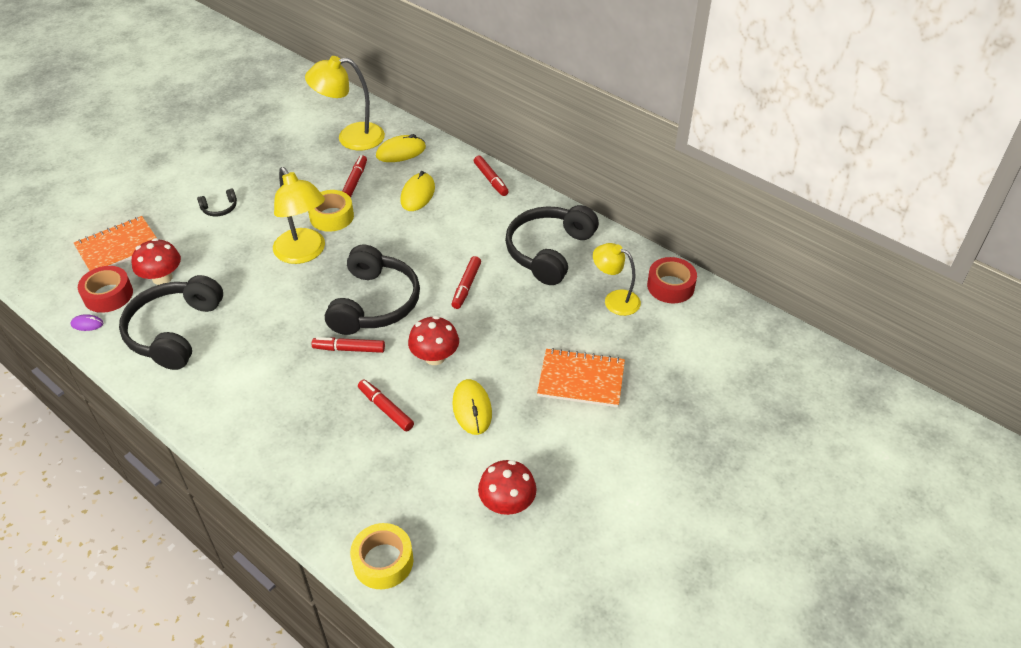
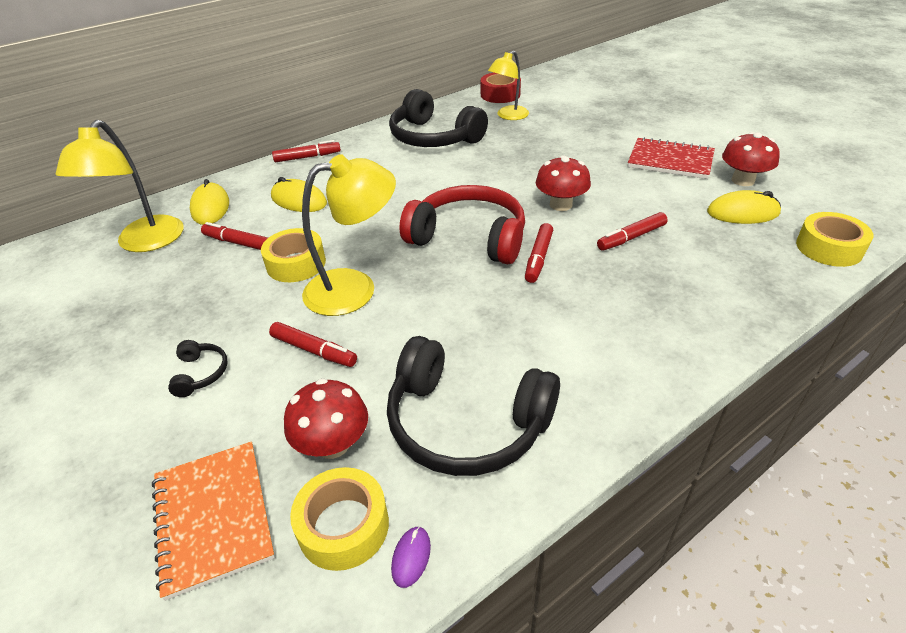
camera: 75 degrees left, 5 degrees down
(108, 295) = (343, 526): red tape -> yellow tape
(375, 303) = (469, 237): black headphones -> red headphones
(466, 286) = (464, 181): red marker -> red marker (314, 350)
(472, 408) = (632, 189): yellow mouse -> yellow mouse (742, 213)
(539, 441) = (670, 161): none -> red notebook
(581, 380) = (600, 138): orange notebook -> none

